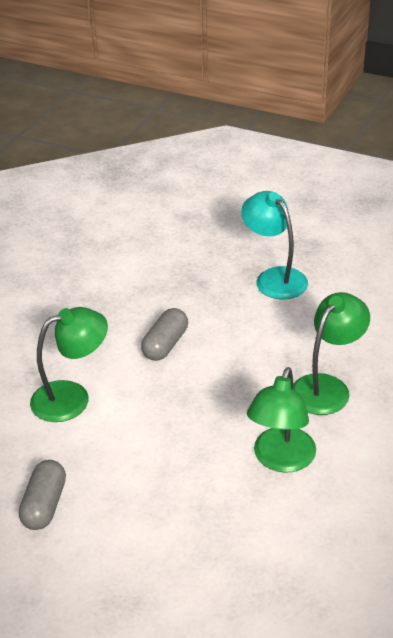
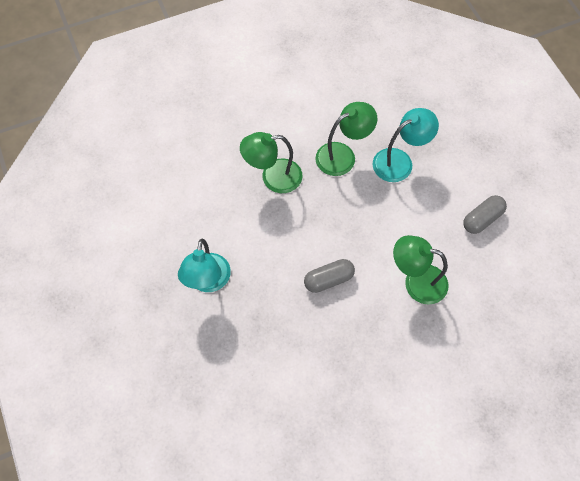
camera: 140 degrees left, 25 degrees up
(207, 501) = (400, 161): none -> turquoise lamp

